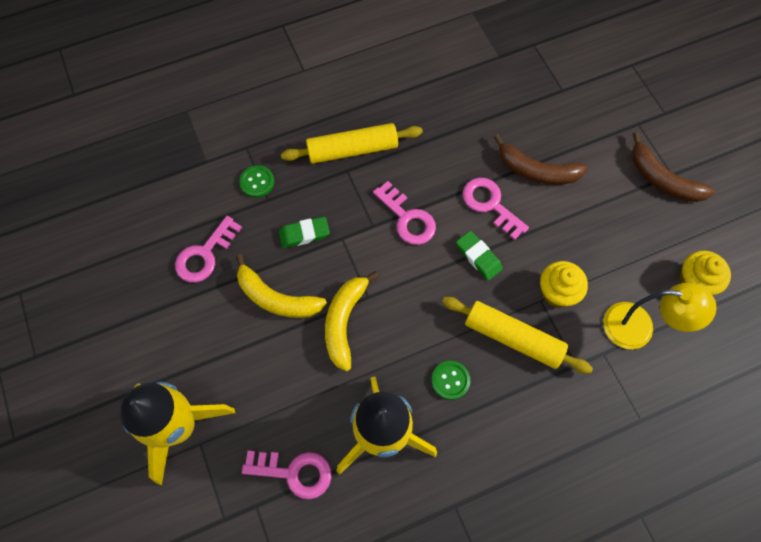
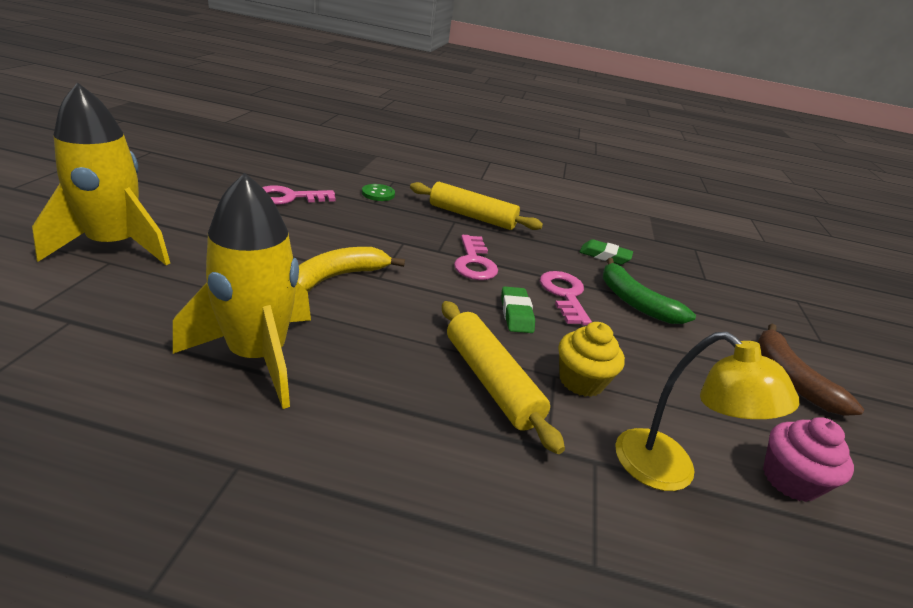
camera: 30 degrees right, 35 degrees down
(276, 298) = (304, 238): yellow banana -> none
(294, 472) = (140, 324): pink key -> none
(304, 234) = (376, 226): green eraser -> green eraser (604, 256)
(450, 380) = (382, 367): green button -> none
(536, 170) = (635, 302): brown banana -> green banana
(695, 281) = (789, 480): yellow cupcake -> pink cupcake

